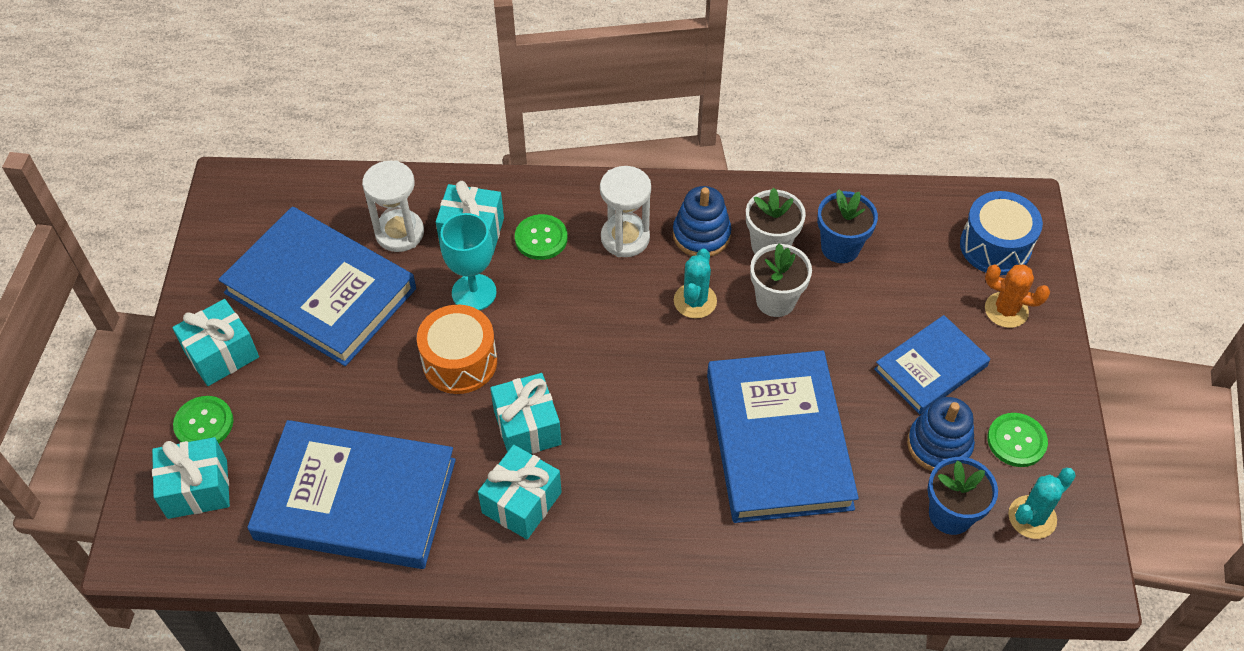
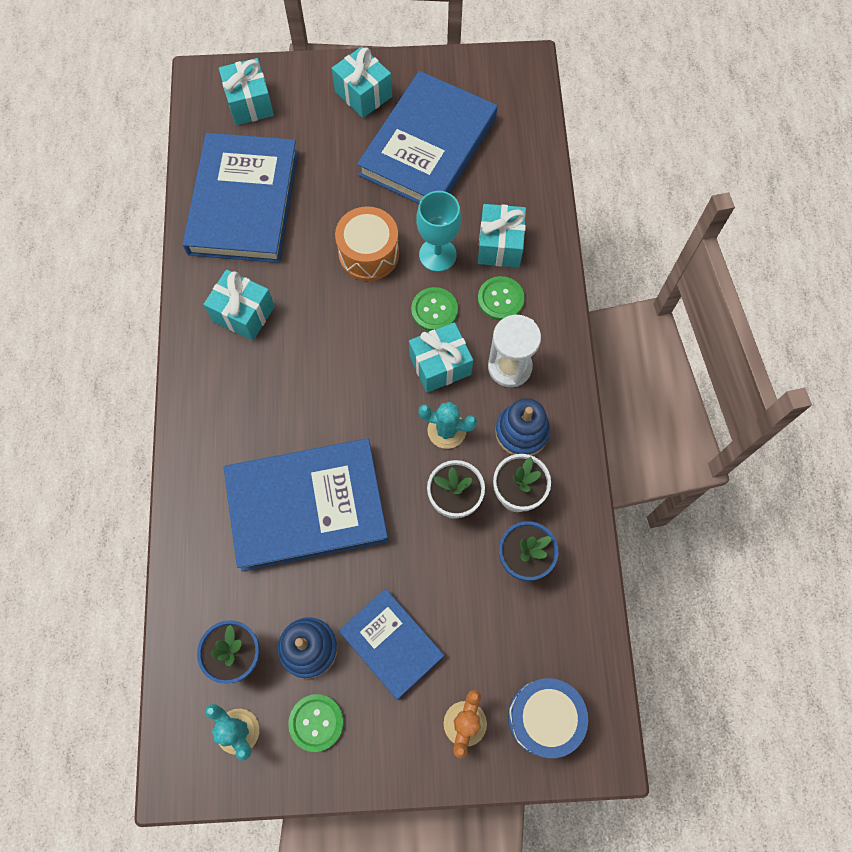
camera: 85 degrees right, 15 degrees up
(204, 424) = (303, 96): green button -> green button (434, 310)
(399, 233) = (492, 192): white hourglass -> none
(527, 427) = (310, 310): turquoise gift -> turquoise gift (440, 365)

